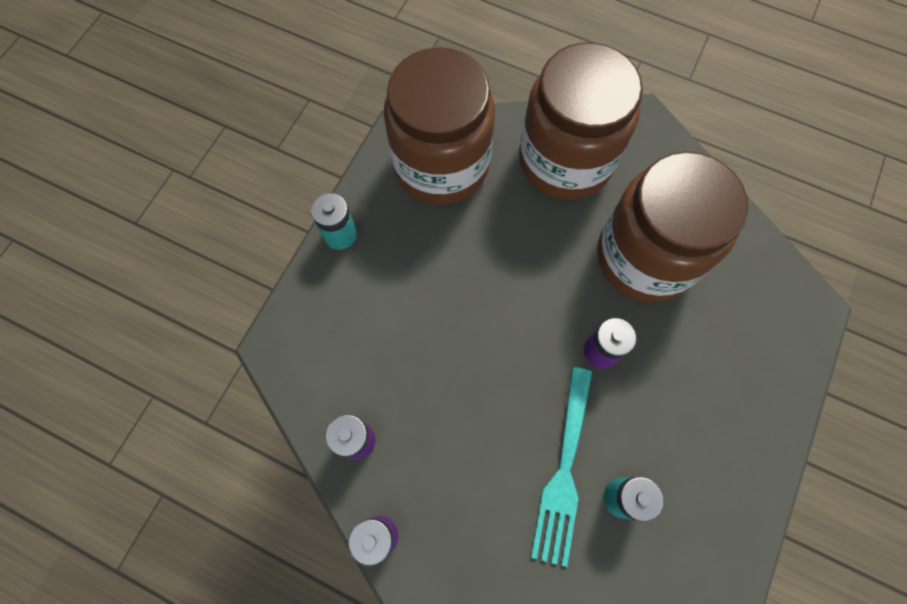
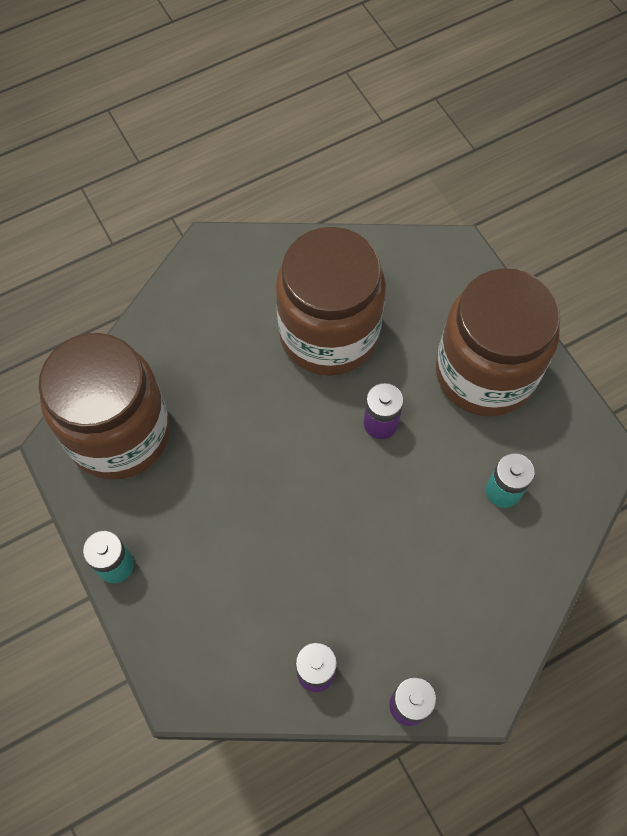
camera: 55 degrees left, 5 degrees down
(563, 471) = (454, 520): turquoise fork -> none
(565, 161) = (198, 331): brown jar -> brown jar (485, 373)

